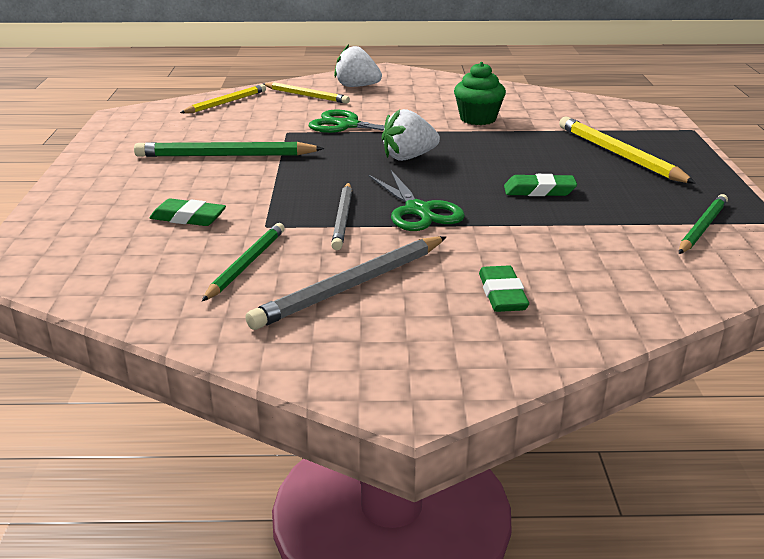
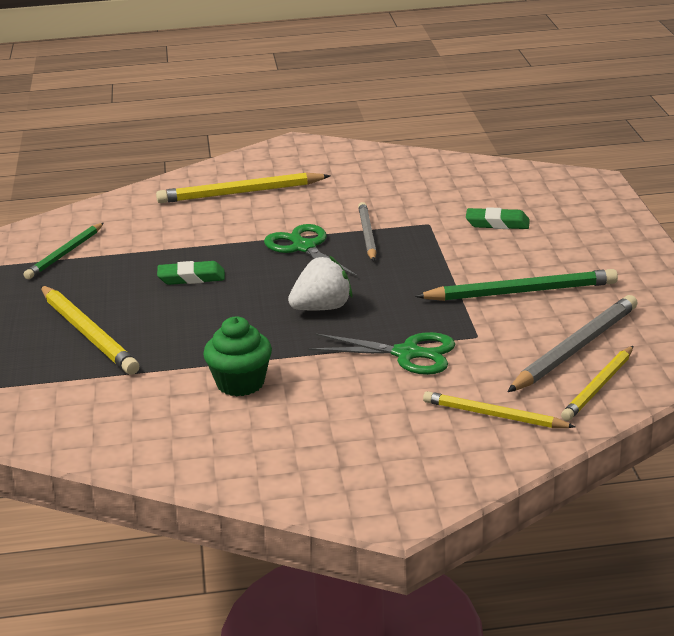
camera: 175 degrees right, 0 degrees up
(246, 264) = (424, 195): green pencil -> none
(351, 286) = (343, 189): grey pencil -> grey pencil (575, 348)
(357, 86) = (427, 449): white strawberry -> none
(502, 294) = (240, 193): green eraser -> yellow pencil

